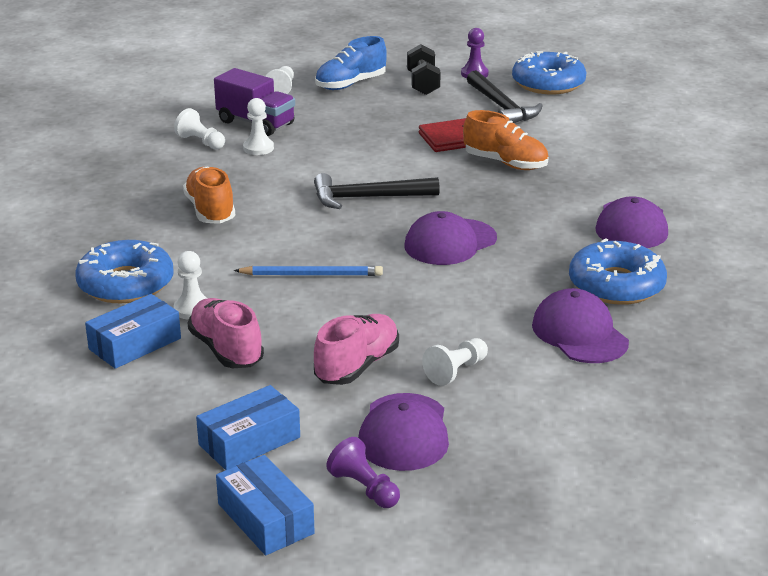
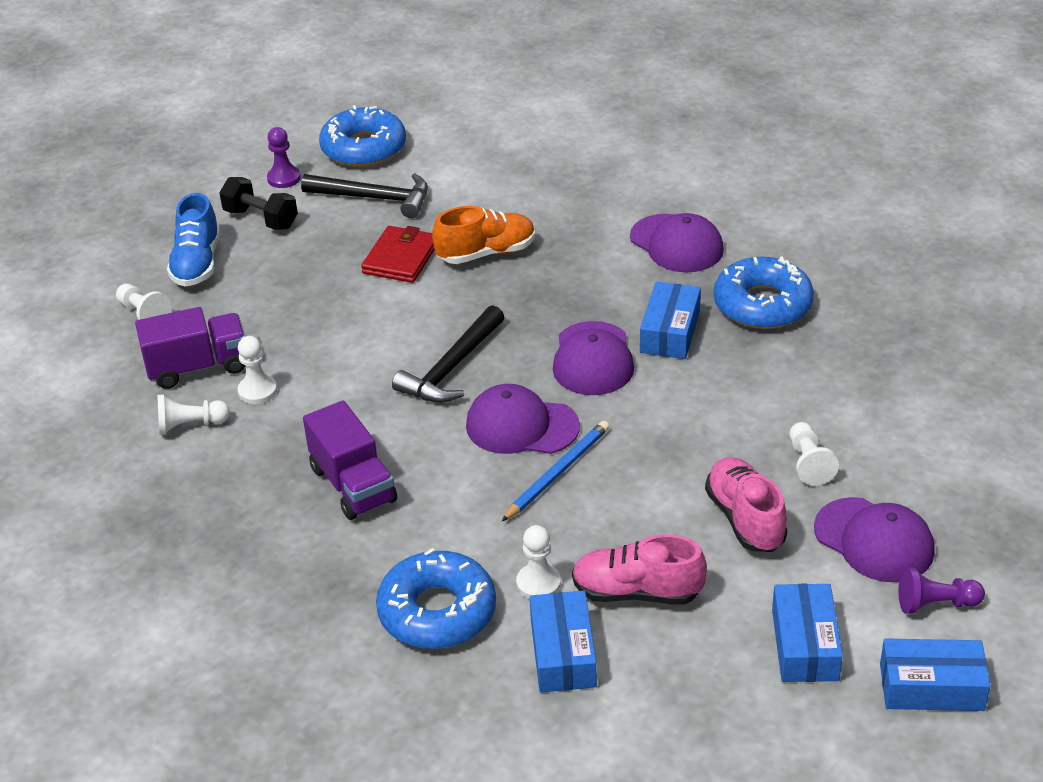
camera: 50 degrees left, 10 degrees up
(210, 211) = (353, 485): orange shoe -> purple truck
(525, 260) = (670, 332): none -> blue box
(579, 333) = (816, 364): purple cap -> purple cap (521, 426)

